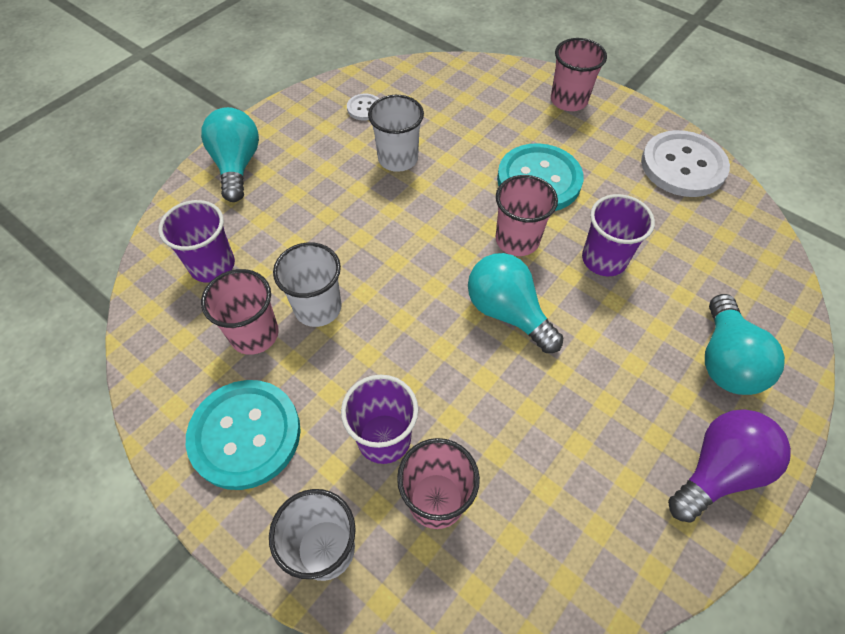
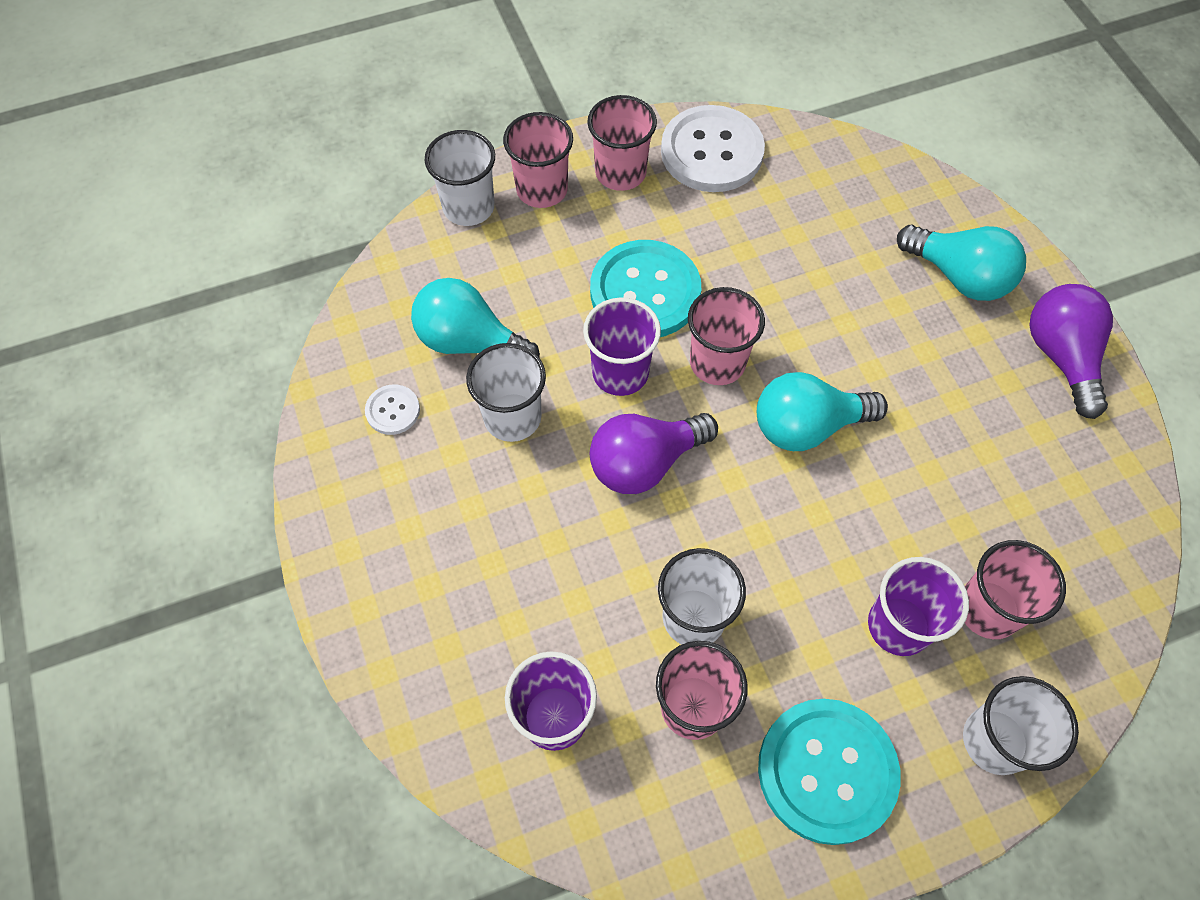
camera: 60 degrees left, 5 degrees up
(237, 166) = (391, 616): turquoise light bulb -> turquoise light bulb (470, 342)
(412, 234) = (645, 463): none -> purple light bulb
(525, 76) = (468, 207): none -> white cup
(604, 259) = (790, 299): purple cup -> purple cup (620, 372)
(618, 129) = (620, 173): none -> pink cup

